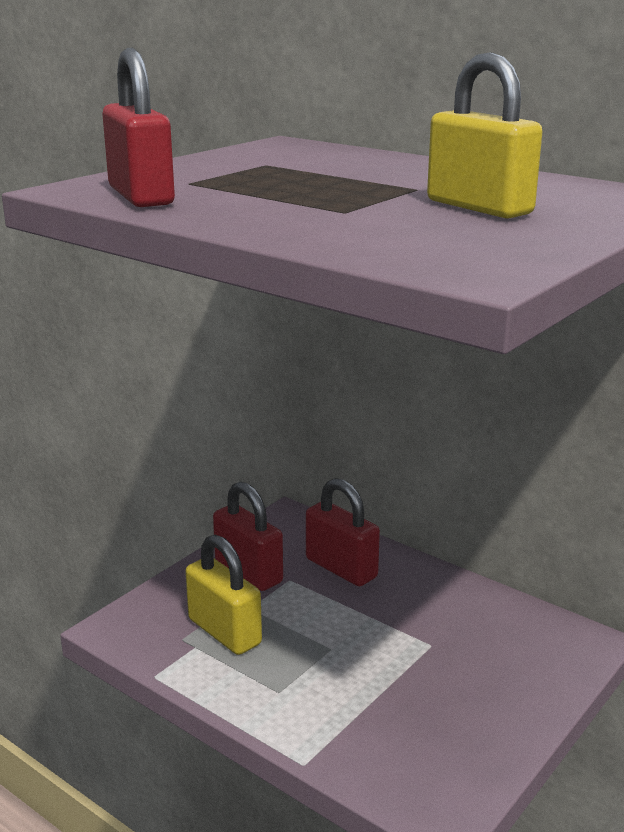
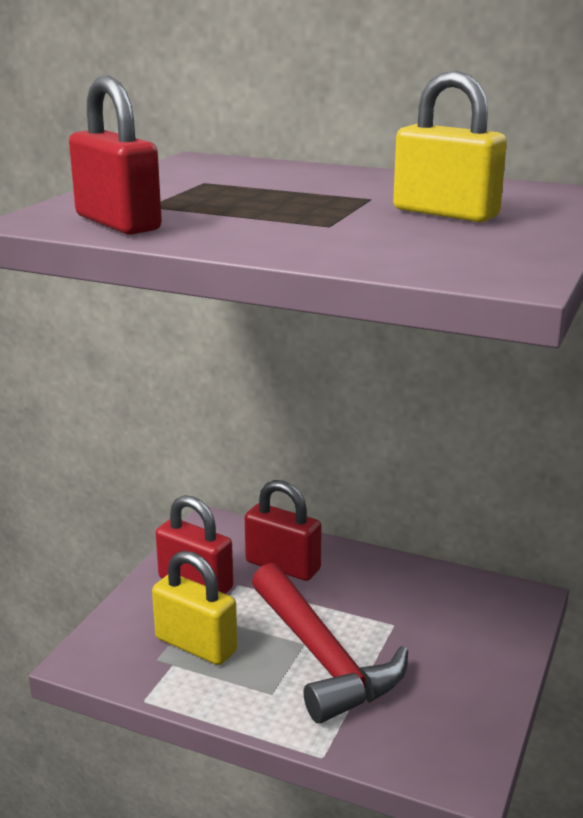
camera: 15 degrees left, 0 degrees up
(344, 666) = (323, 658): none -> red hammer

